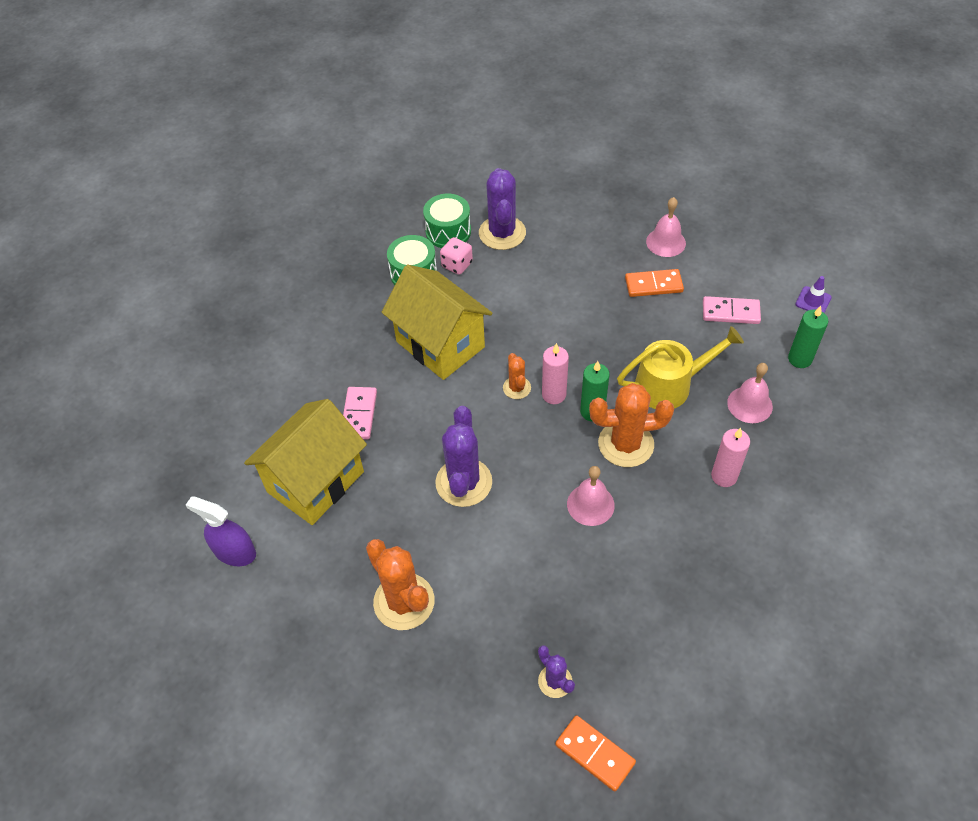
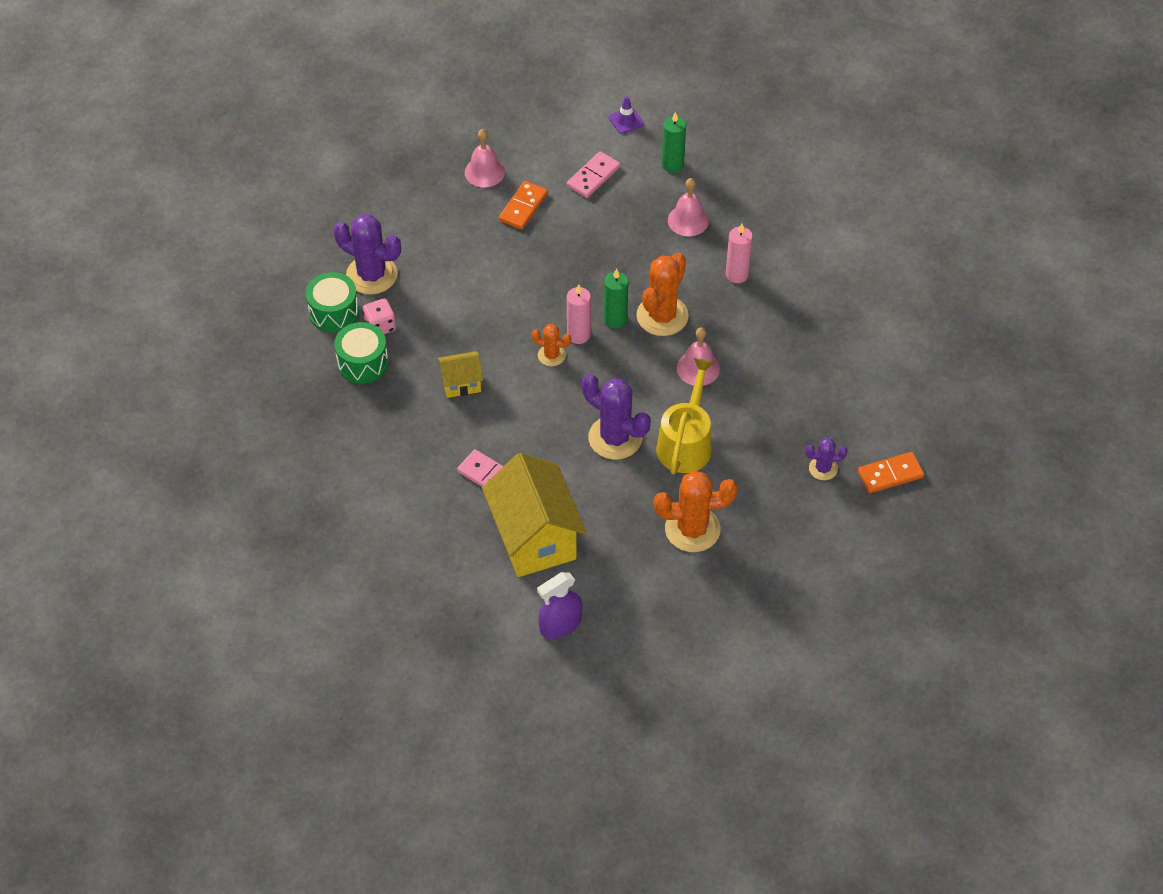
camera: 60 degrees left, 0 degrees up
(440, 344) = (461, 383): yellow house -> yellow house, size x0.48
(670, 385) = (630, 257): yellow watering can -> yellow watering can (686, 443)

